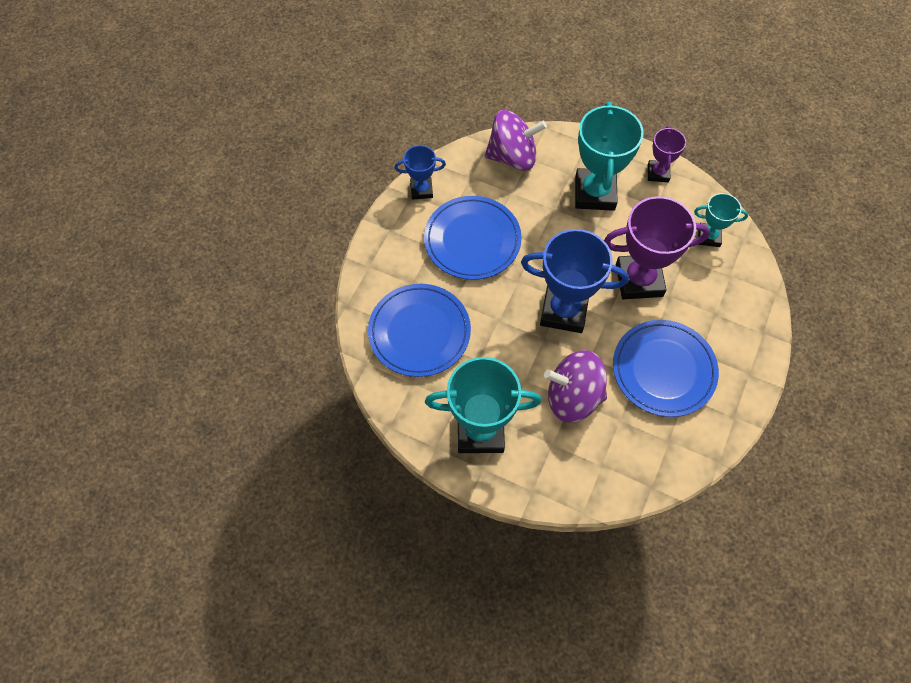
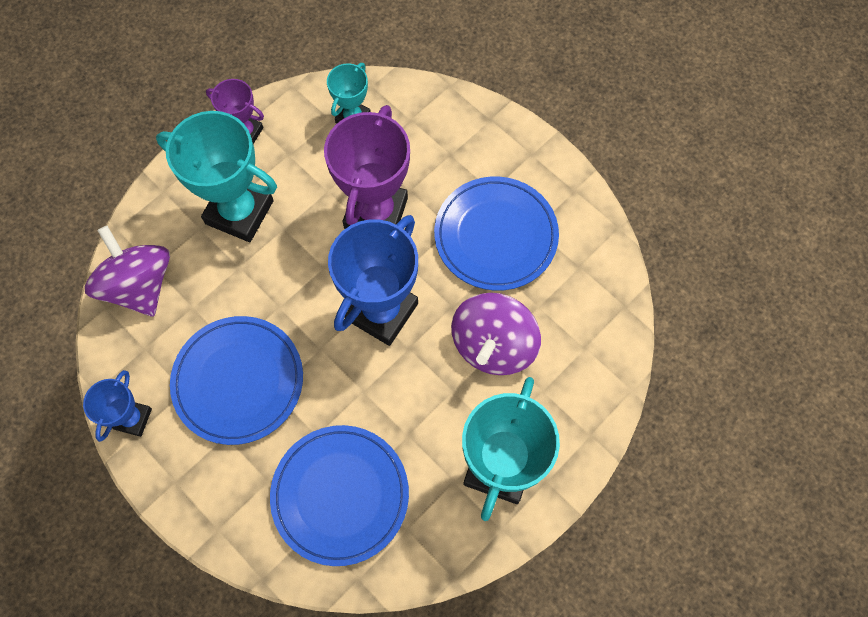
camera: 70 degrees left, 5 degrees up
(512, 156) = (139, 285): purple spinning top -> purple spinning top turned 45 degrees counterclockwise

